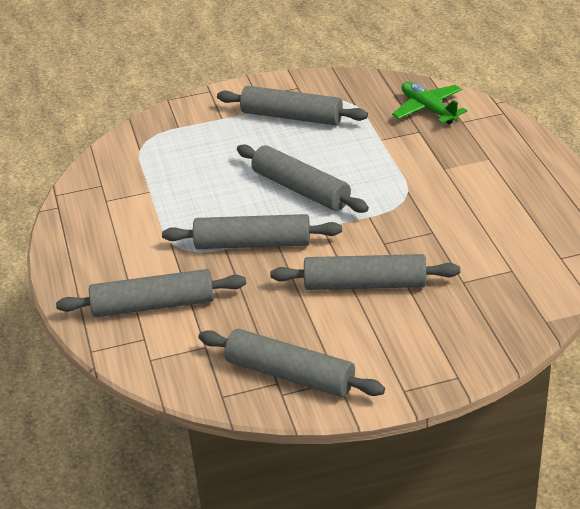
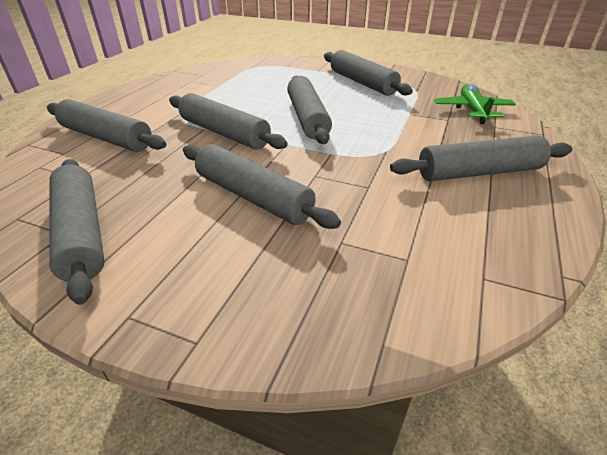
camera: 35 degrees right, 0 degrees up
(492, 178) = (479, 172): none -> grey rolling pin

